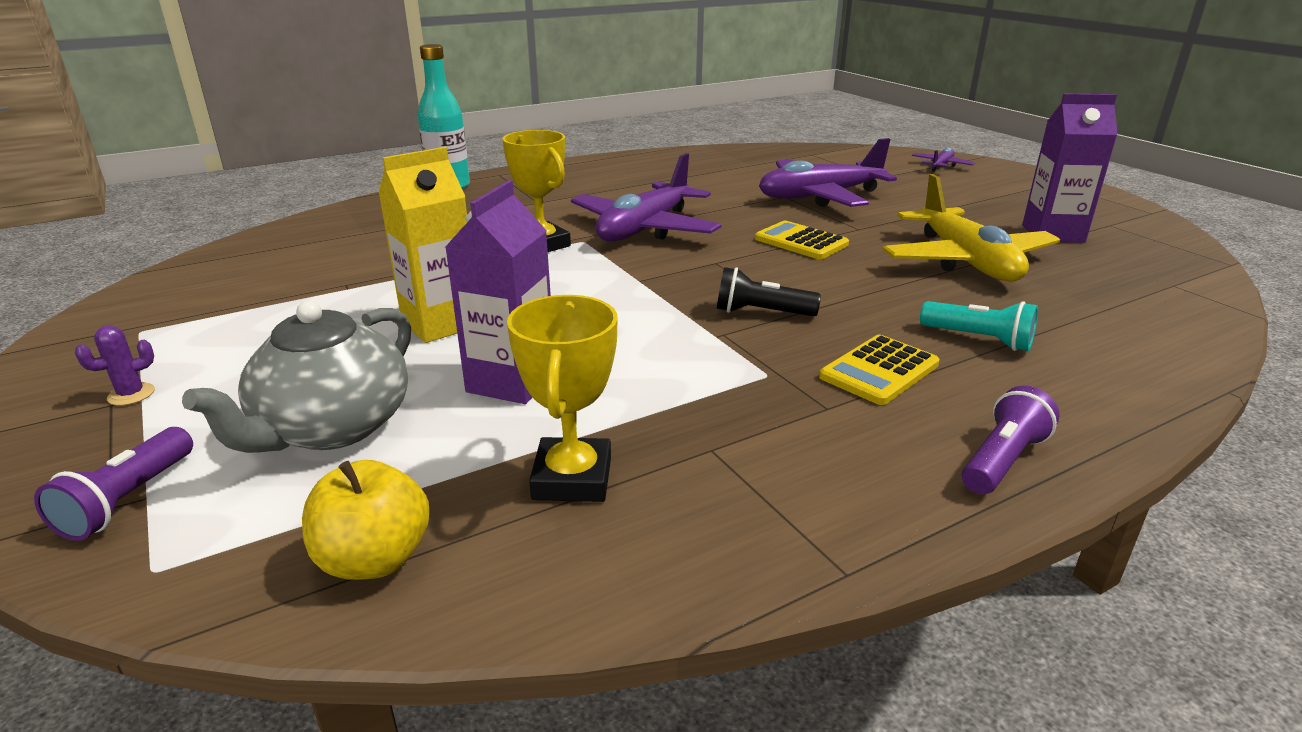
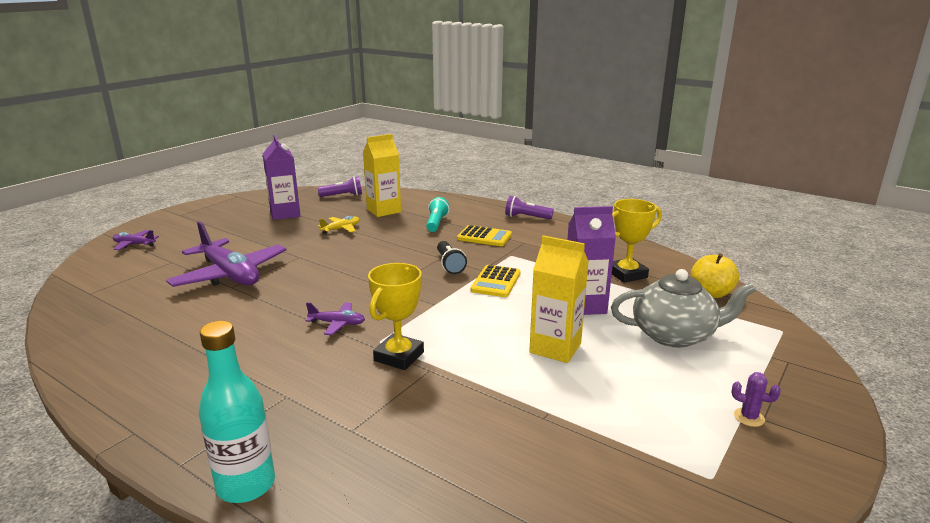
camera: 115 degrees left, 5 degrees down
(128, 500) = (779, 359): purple flashlight -> purple flashlight (343, 196)
(645, 229) = (337, 323): purple plane -> purple plane, size x0.46
(801, 242) = (334, 269): yellow calculator -> yellow calculator (496, 282)
(966, 261) = (341, 229): yellow plane -> yellow plane, size x0.46
(1068, 304) = (384, 210): none -> yellow carton

